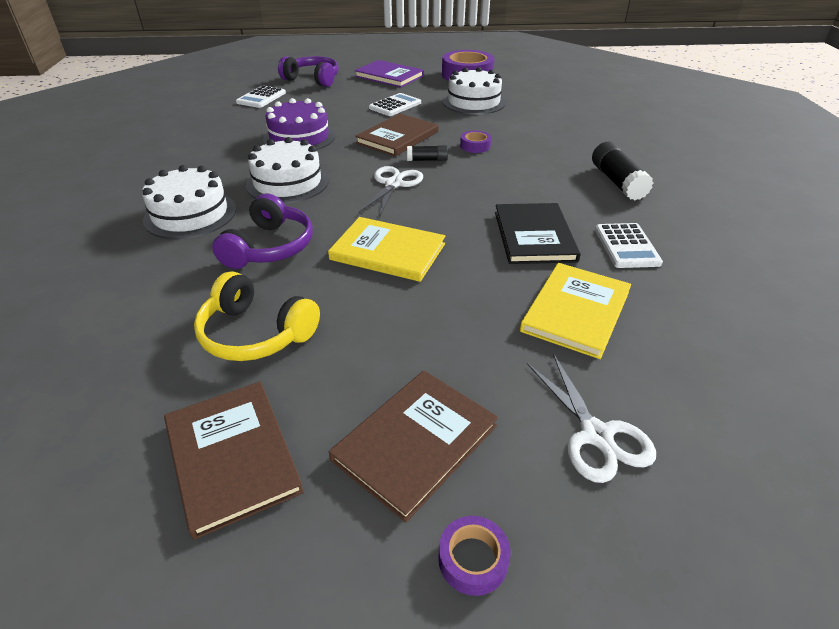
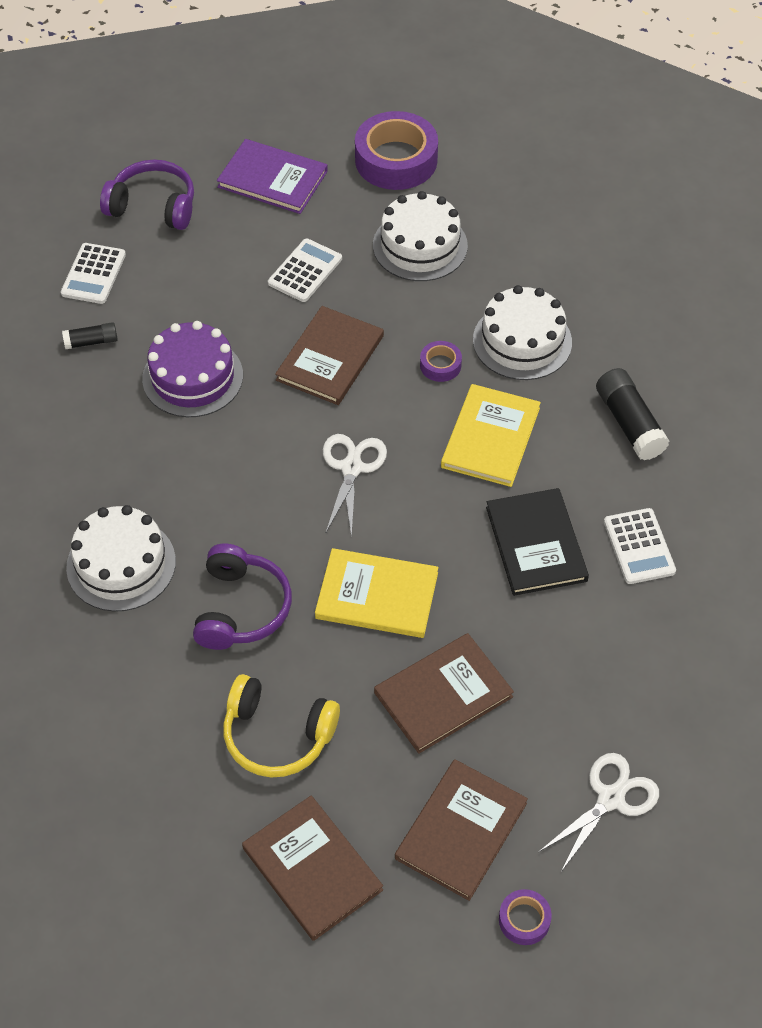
camera: 10 degrees left, 15 degrees up
(287, 183) = (216, 484): white cake -> white cake (522, 341)
(427, 160) = (382, 408): black glue stick -> black glue stick (91, 342)
(427, 323) = (443, 695): none -> brown book
(576, 311) = (588, 656): yellow book -> yellow book (490, 438)
(596, 435) = (610, 798): white scissors -> white scissors turned 105 degrees counterclockwise

